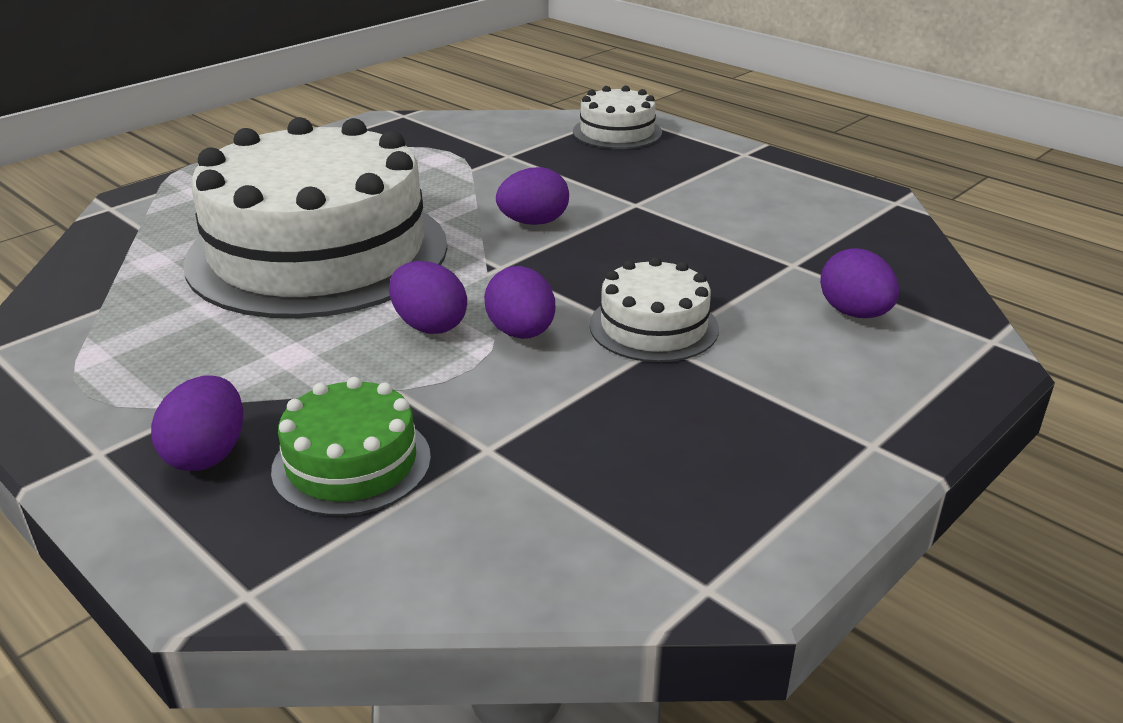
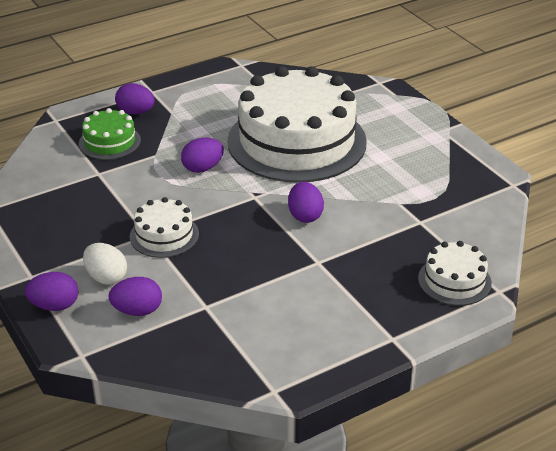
camera: 105 degrees right, 5 degrees up
(521, 333) = (181, 193): purple egg -> purple egg (54, 306)
(805, 359) = (106, 277): none -> white egg

